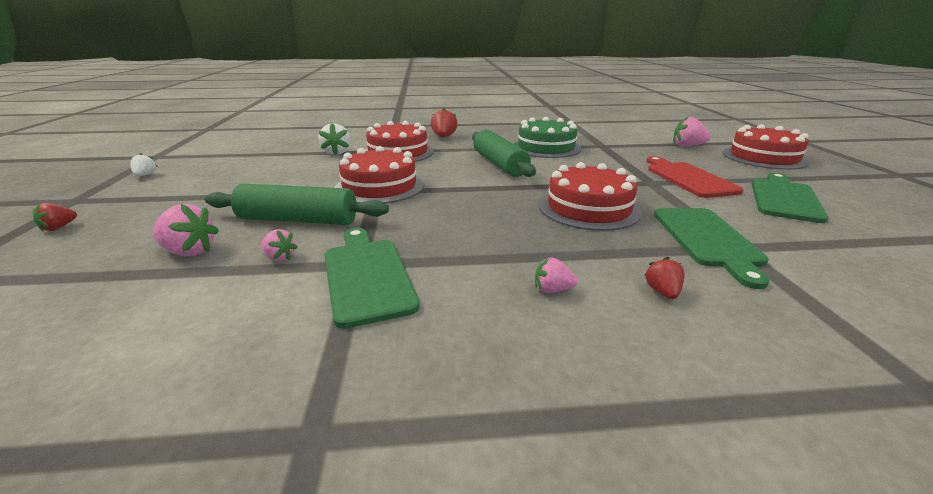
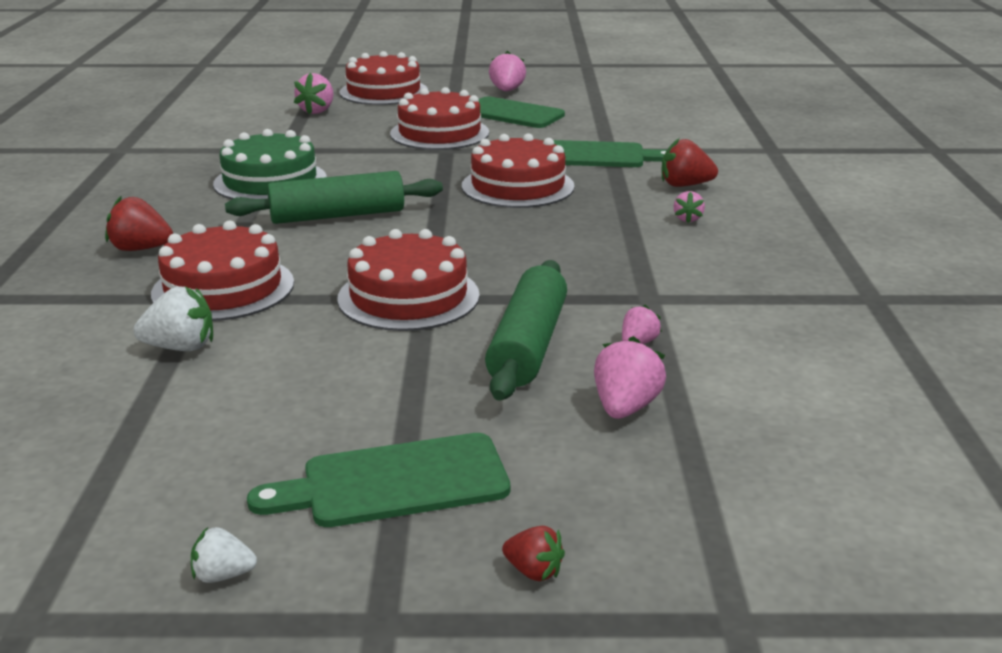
camera: 85 degrees left, 0 degrees up
(366, 276) = (674, 292): green cutting board -> green cutting board (395, 482)
(662, 292) = (685, 185): red strawberry -> red strawberry, size x1.67
(688, 178) = (439, 133): red cutting board -> red cake
(856, 196) = (507, 91): none -> pink strawberry

